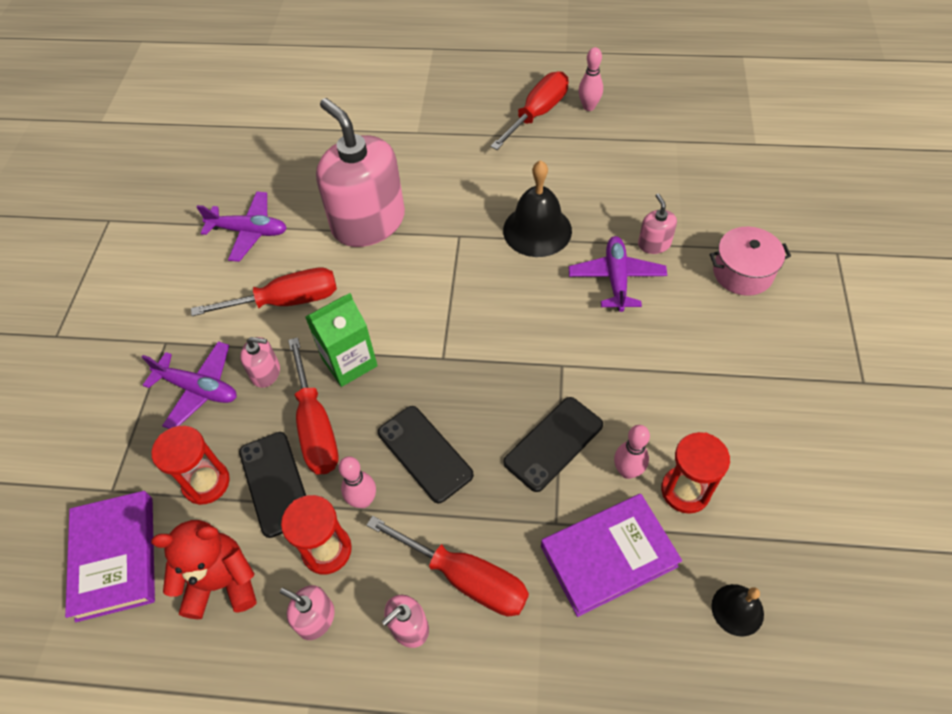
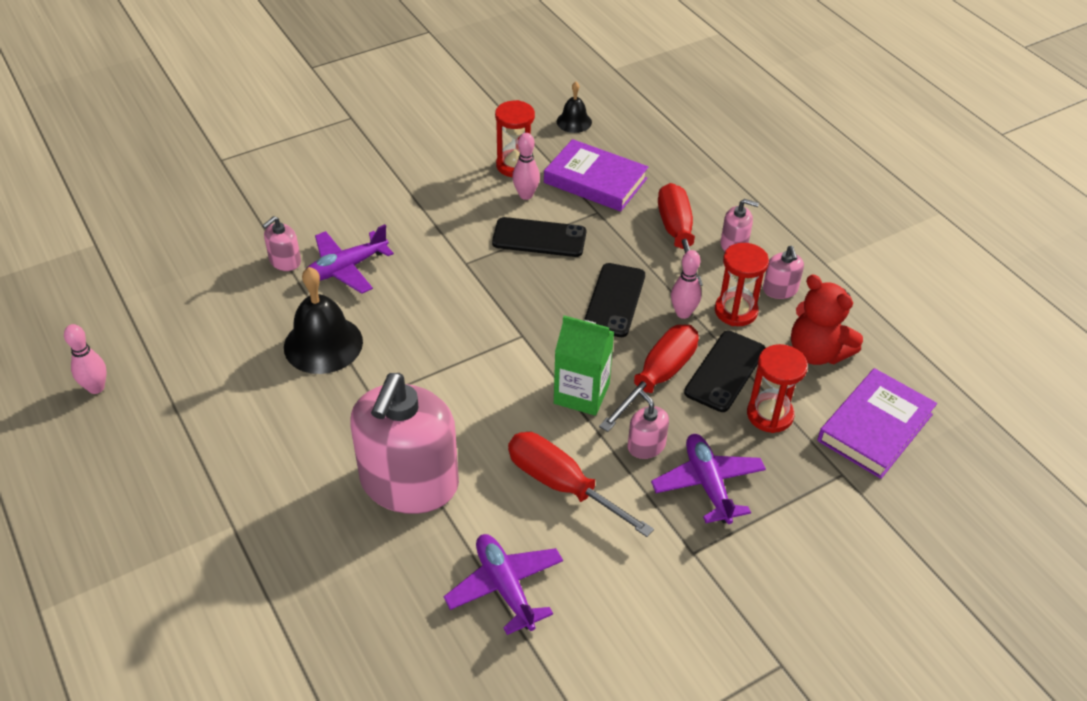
camera: 130 degrees left, 10 degrees down
(537, 114) = (133, 427): red screwdriver -> none
(742, 272) = (282, 201): pink pot -> none

